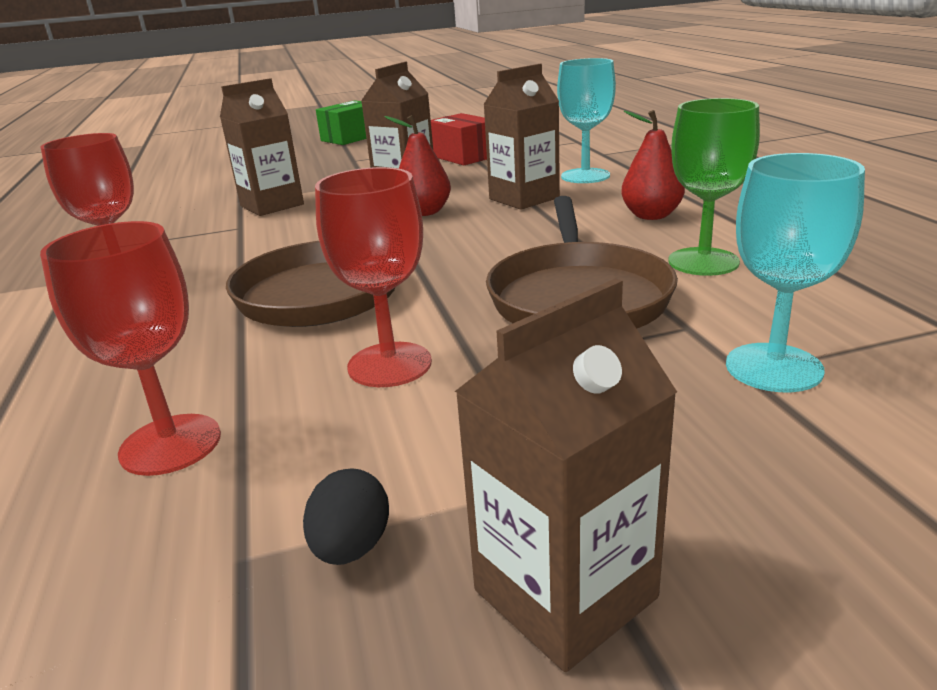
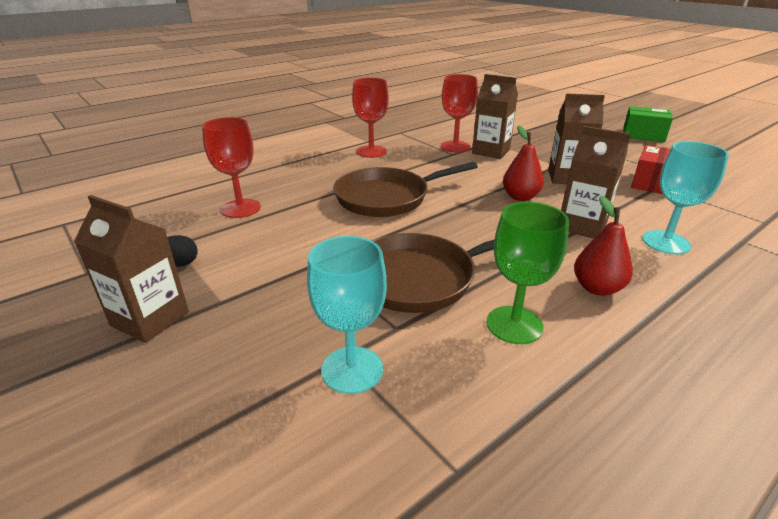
camera: 65 degrees right, 5 degrees up
(389, 365) = (315, 237): red goblet -> red goblet (455, 147)

